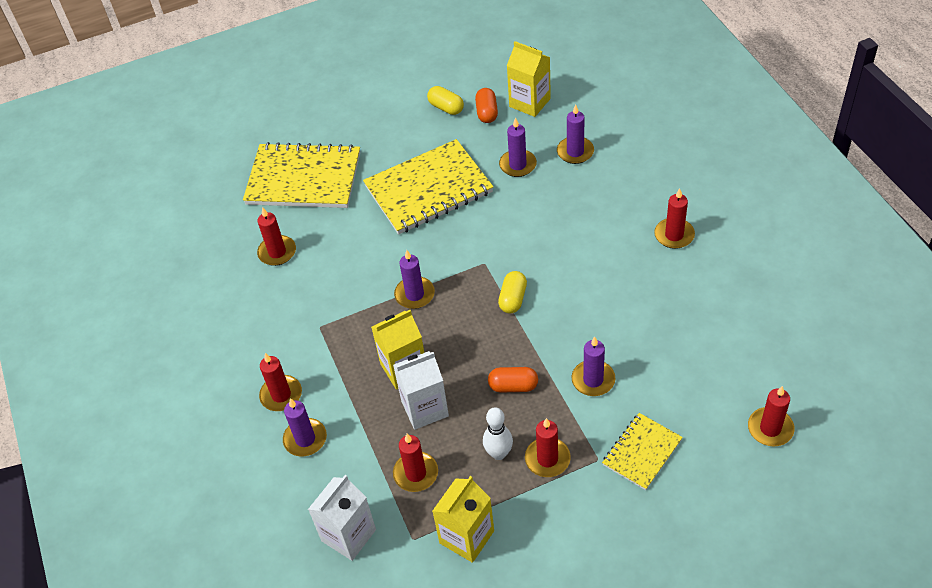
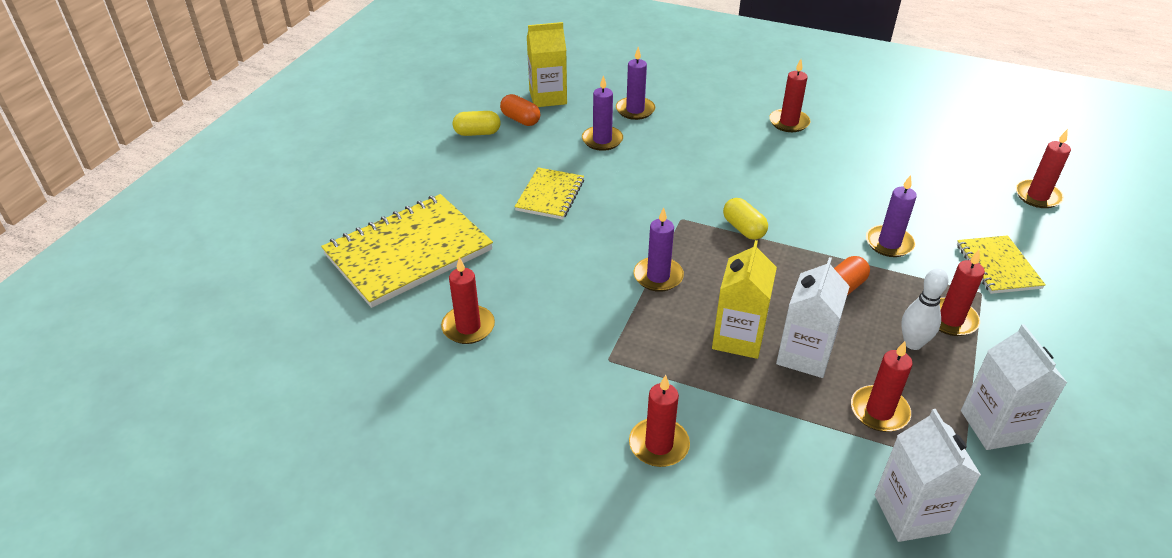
camera: 50 degrees left, 10 degrees down
(305, 439) = (742, 464): purple candle -> none
(428, 189) = (550, 195): yellow notebook -> yellow notebook, size x0.54
(466, 537) = (995, 426): yellow carton -> white carton

